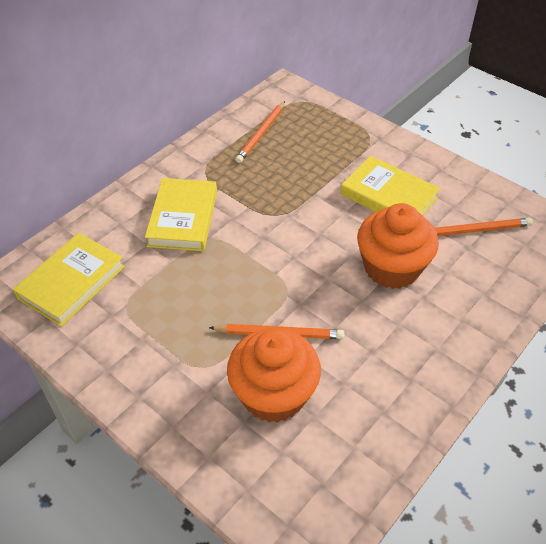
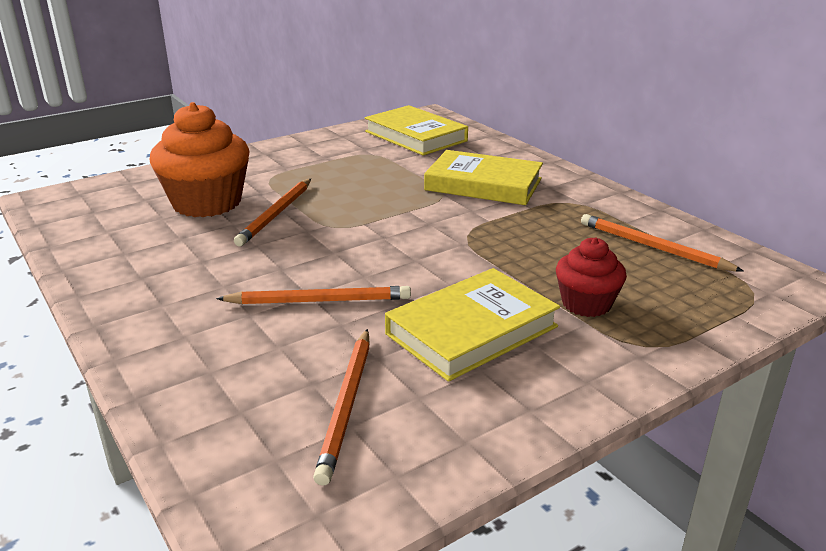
camera: 105 degrees right, 20 degrees down
(340, 157) = (586, 304): none -> red cupcake
(391, 268) = (319, 300): orange cupcake -> orange pencil

